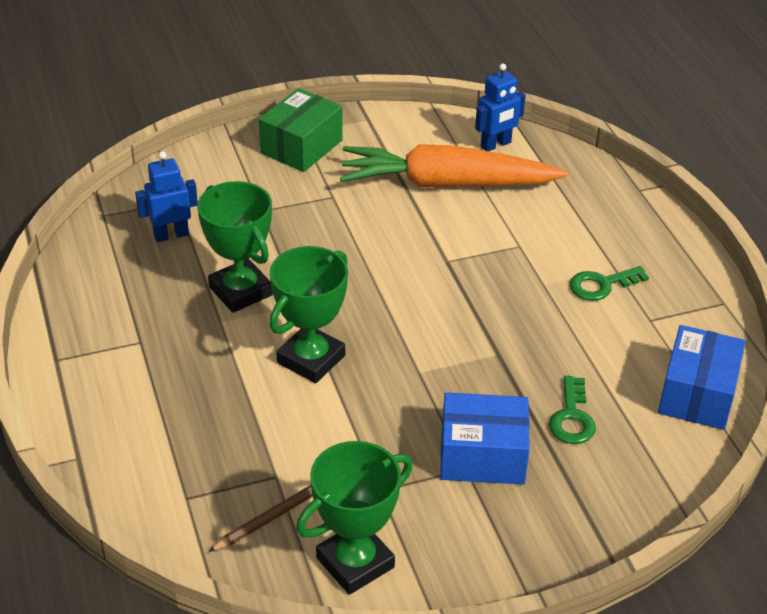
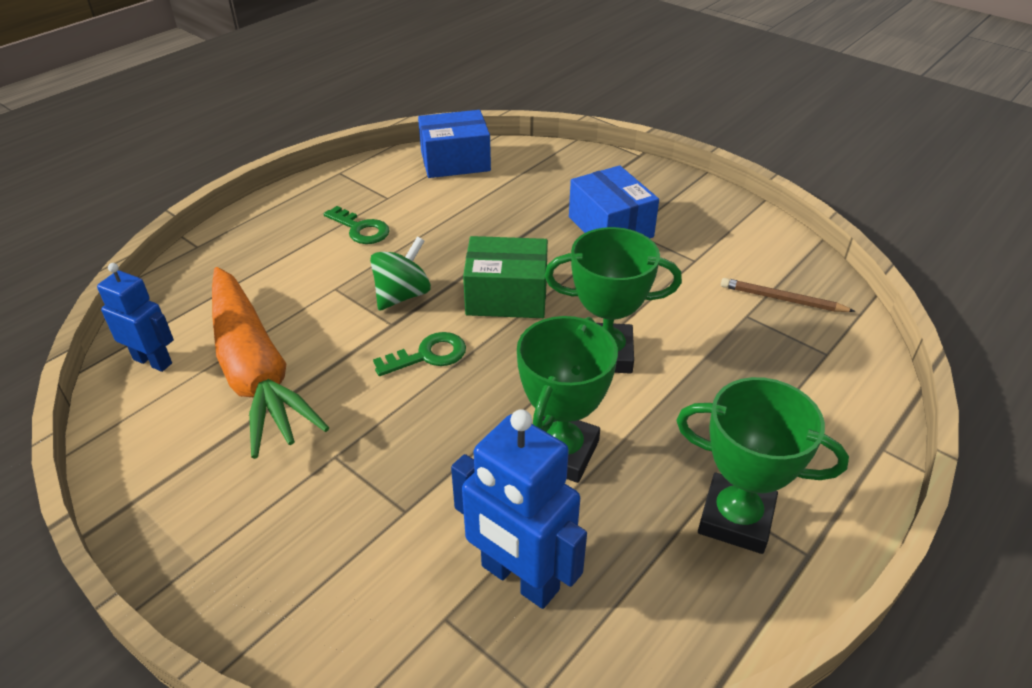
camera: 120 degrees left, 0 degrees up
(171, 235) = (519, 578): blue robot -> blue robot, size x1.56
(301, 147) = (237, 541): green box -> green box (506, 296)
(355, 563) = (766, 247): green trophy -> green trophy (736, 518)
(479, 278) = (402, 295): none -> green spinning top
(572, 417) = (530, 202): green key -> green key (428, 355)

